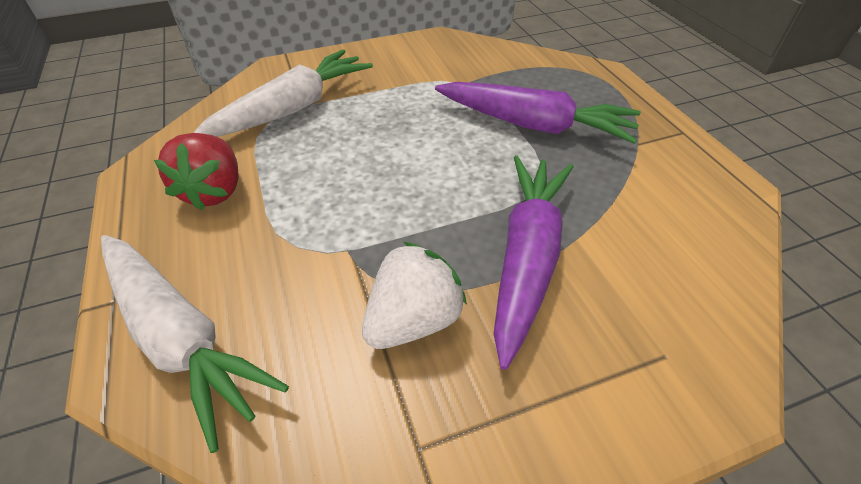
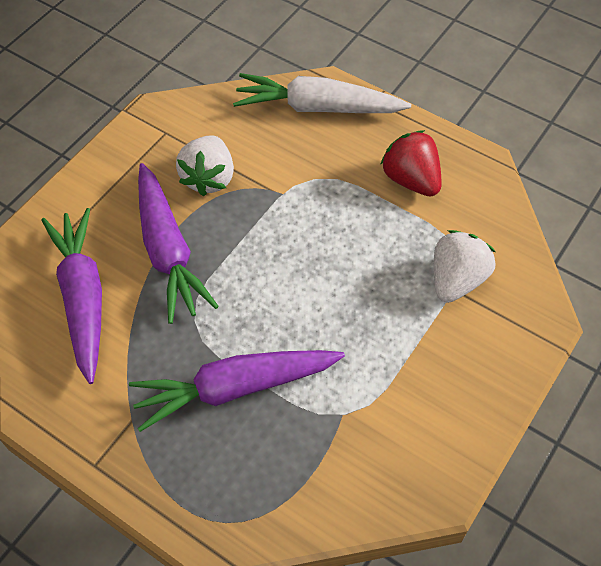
camera: 145 degrees right, 10 degrees up
(292, 109) = (457, 280): white carrot -> white strawberry
(657, 258) = (83, 298): none -> purple carrot

